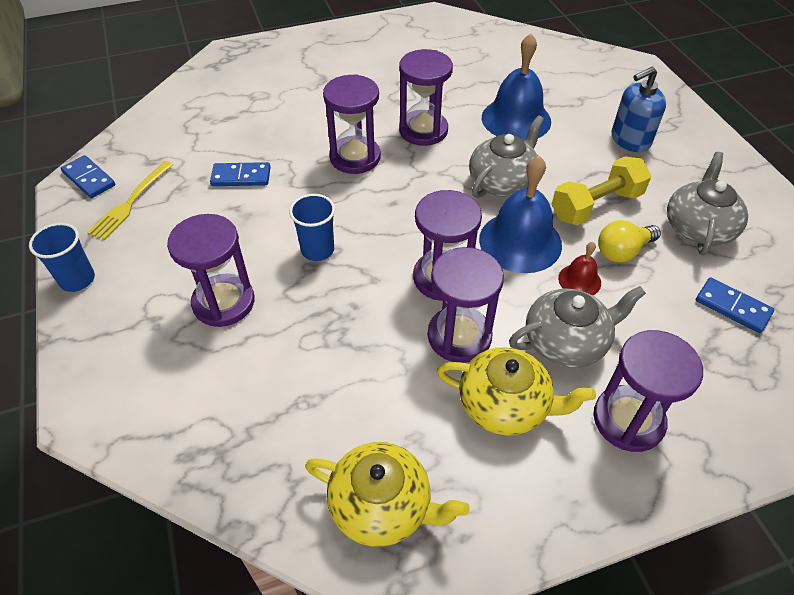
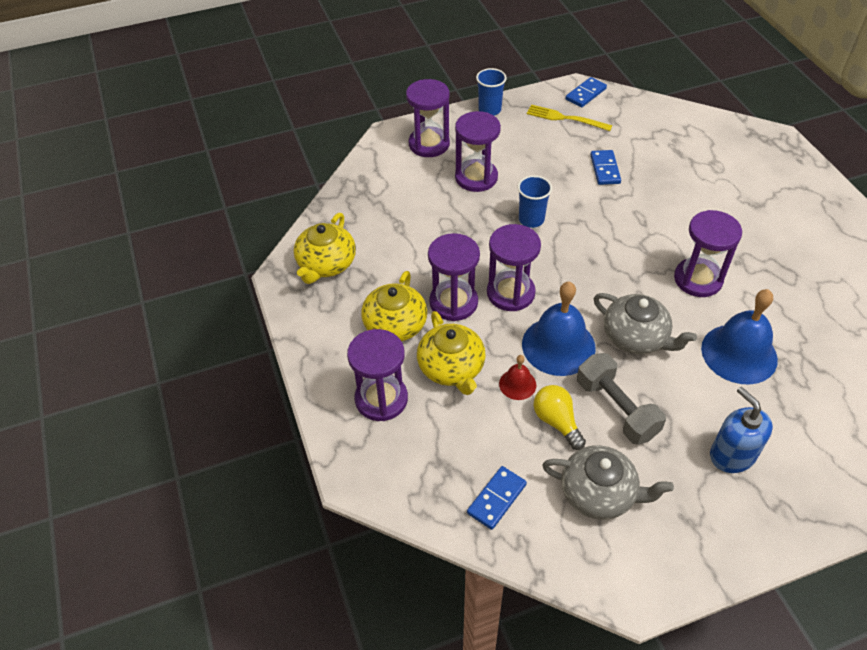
camera: 90 degrees right, 0 degrees up
(355, 157) = (645, 234): purple hourglass -> purple hourglass (429, 144)
(566, 341) = (451, 368): grey teapot -> yellow teapot
(596, 206) = (616, 409): yellow dumbbell -> grey dumbbell

